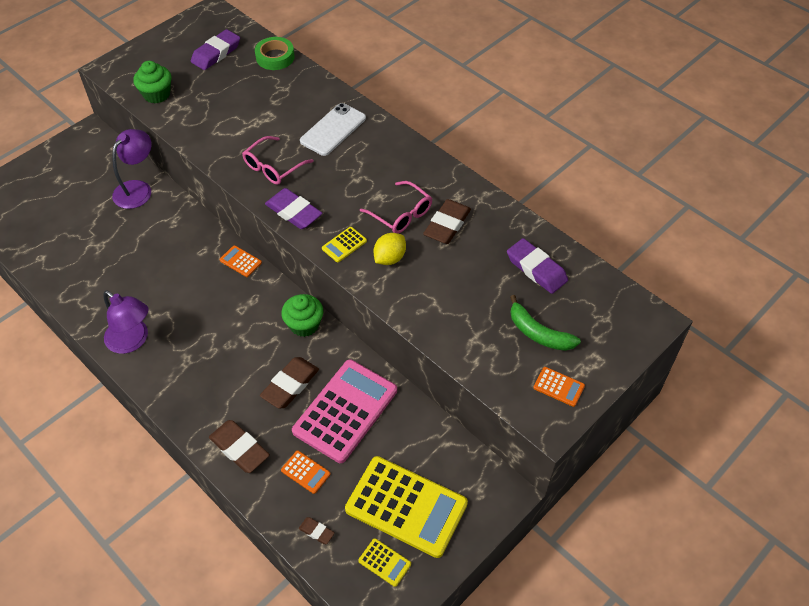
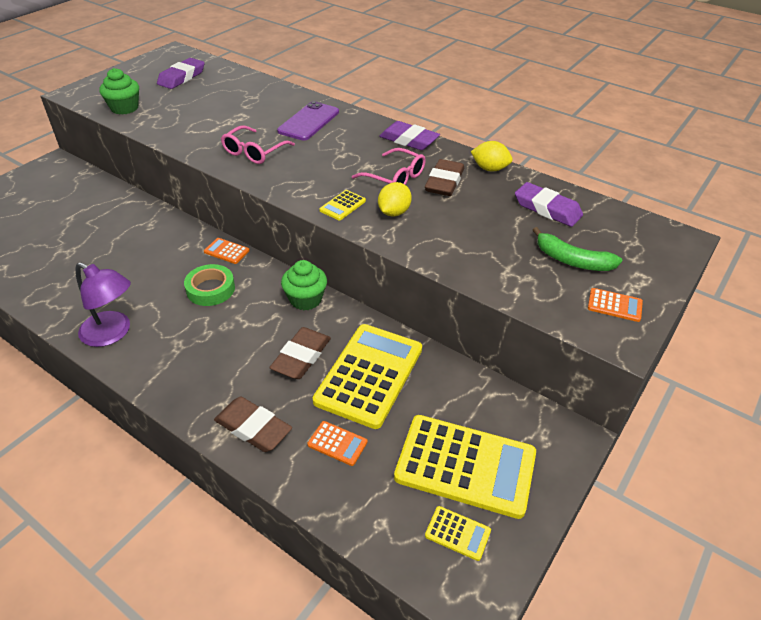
camera: 10 degrees left, 10 degrees down
(138, 189) = (109, 201): purple lamp -> none
(275, 57) = (240, 77): green tape -> green tape (210, 289)
(293, 212) = (282, 184): purple eraser -> purple eraser (409, 140)
(316, 532) = (365, 509): brown eraser -> none
(333, 130) = (309, 121): white phone -> purple phone
(345, 411) = (369, 375): pink calculator -> yellow calculator
(496, 212) = (489, 169): none -> yellow lemon

